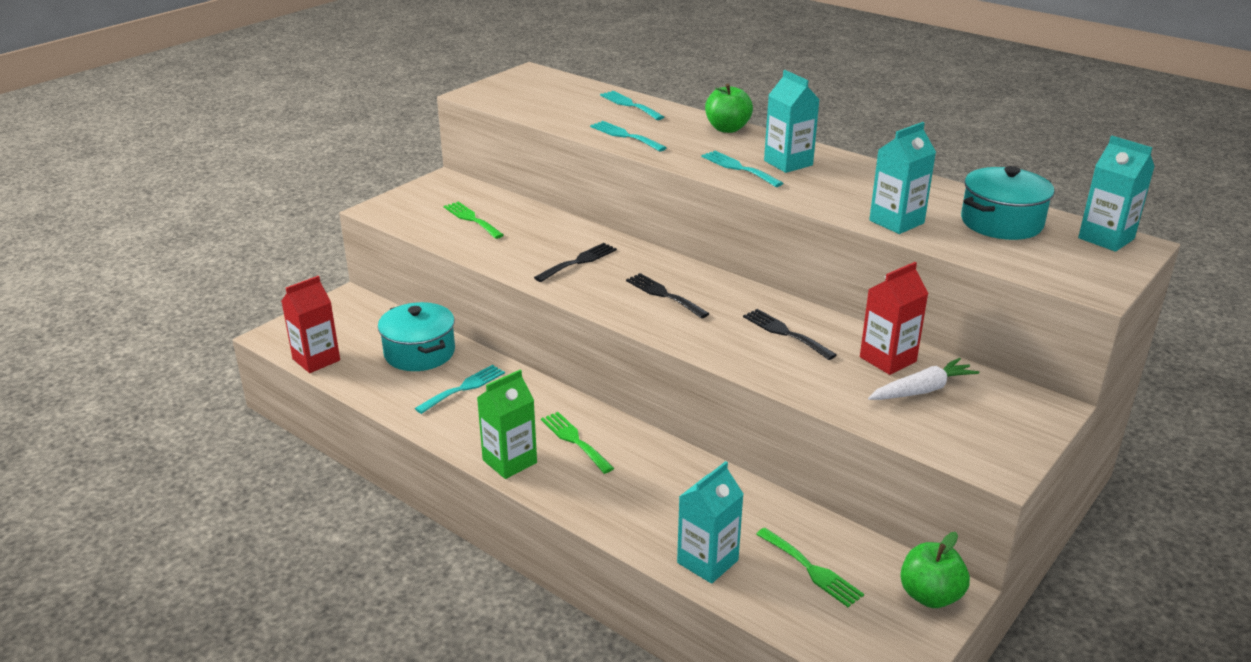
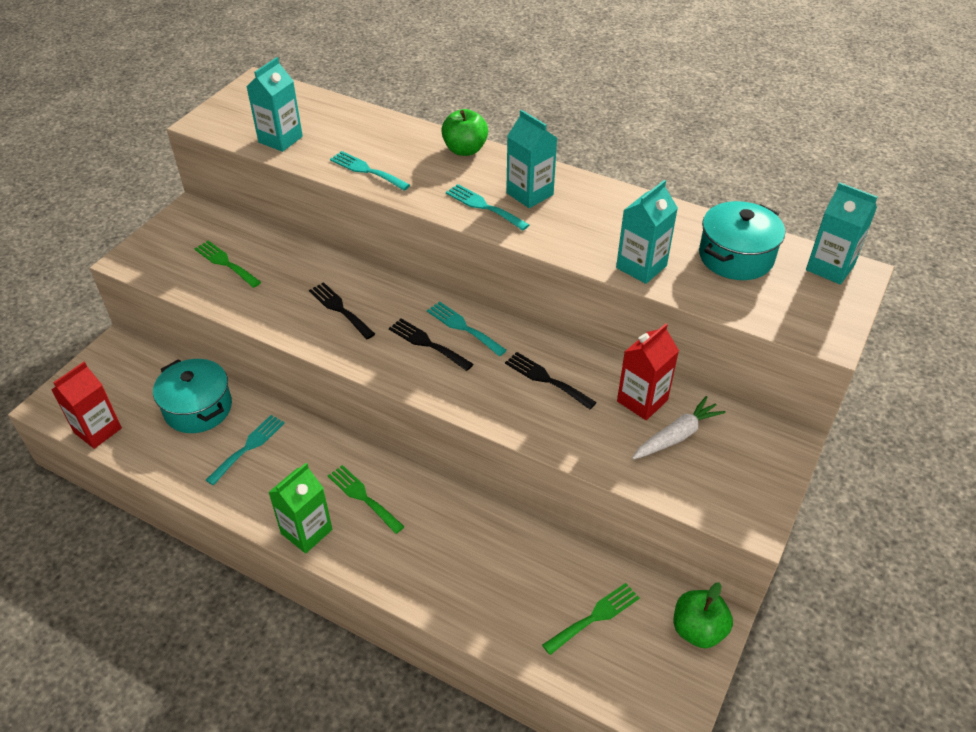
camera: 10 degrees left, 15 degrees up
(578, 261) = (340, 309): black fork -> black fork turned 75 degrees counterclockwise
(629, 105) = (364, 123): turquoise fork -> turquoise fork (463, 327)
(707, 561) = (503, 622): turquoise carton -> turquoise carton (280, 139)
(811, 569) = (594, 617): green fork -> green fork turned 75 degrees counterclockwise

